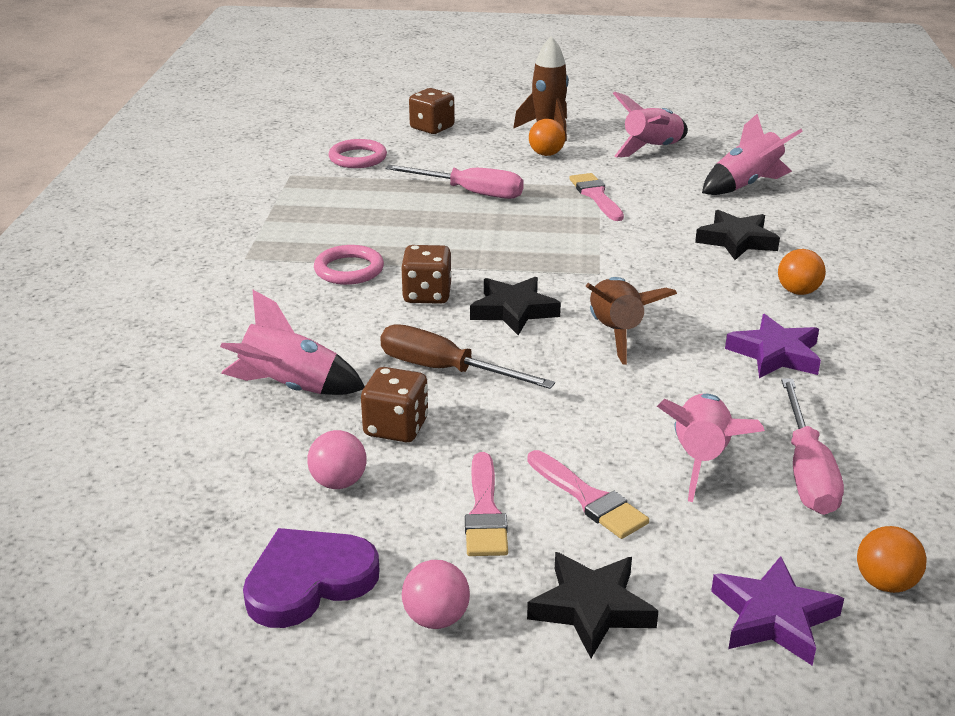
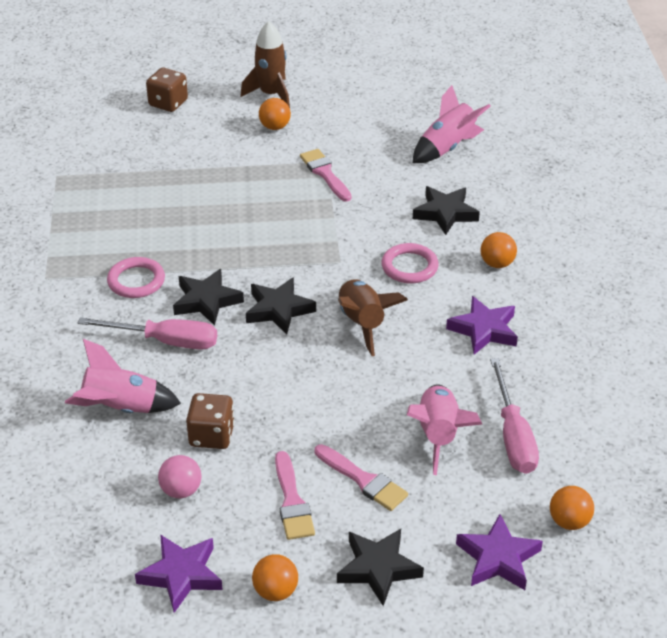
camera: 10 degrees left, 10 degrees up
(309, 581) = (181, 575): purple heart -> purple star
(358, 158) = (111, 148): pink ring -> pink ring (409, 267)
(427, 295) = (206, 301): brown dice -> black star
(436, 618) = (275, 591): pink ball -> orange ball
(445, 370) = (237, 376): brown screwdriver -> none
(470, 193) = (218, 181): pink screwdriver -> pink screwdriver (165, 341)
(652, 149) = (365, 112): pink rocket -> none

